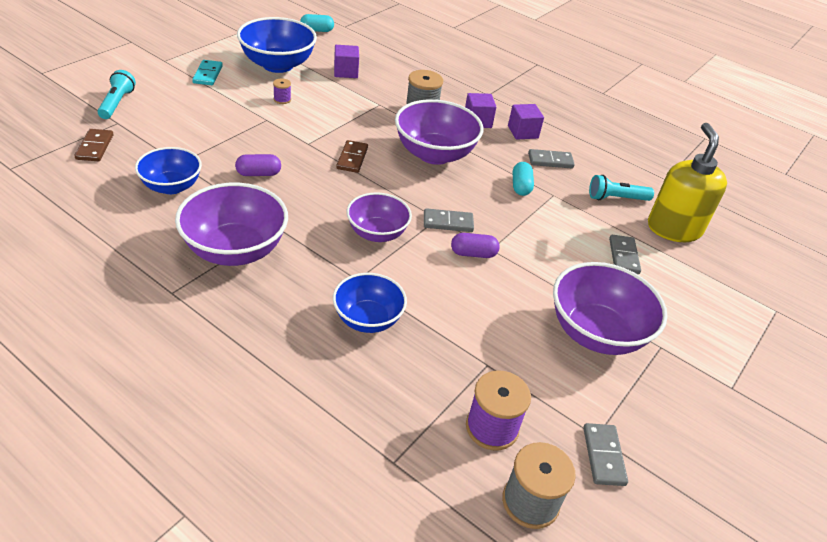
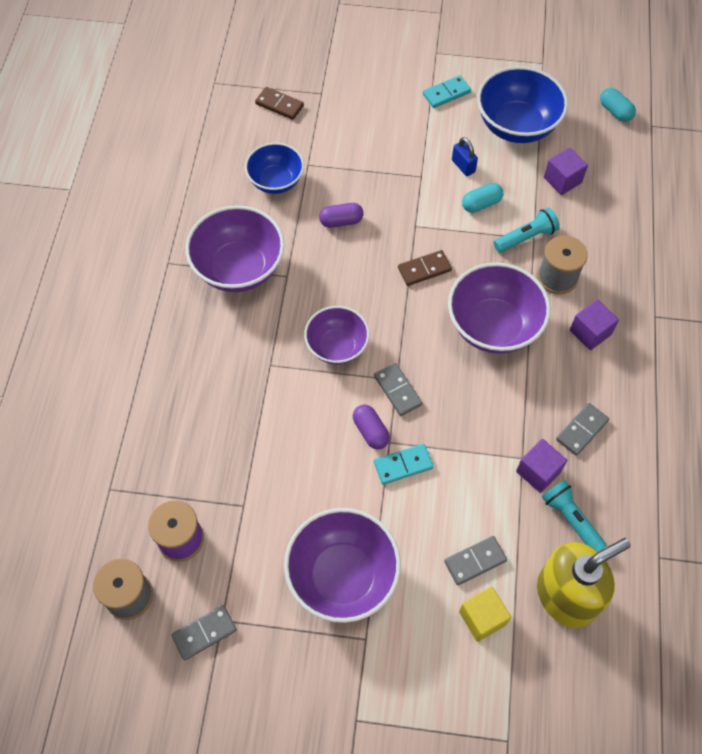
camera: 65 degrees right, 20 degrees up
(94, 147) = (279, 105): brown domino -> brown domino turned 60 degrees clockwise
(117, 103) = (345, 73): turquoise flashlight -> turquoise flashlight (526, 237)
(258, 174) = (341, 221): purple capsule -> purple capsule turned 60 degrees counterclockwise
(282, 99) = (463, 166): purple spool -> blue padlock
(368, 319) = (231, 397): blue bowl -> none
(517, 251) = (403, 465): none -> turquoise domino
(520, 186) = (509, 423): turquoise capsule -> turquoise capsule (481, 204)
(523, 132) = (612, 381): purple cube -> purple cube (538, 471)
(550, 161) = (581, 430): grey domino -> grey domino turned 75 degrees clockwise
(672, 275) = (482, 618): none -> yellow cube

